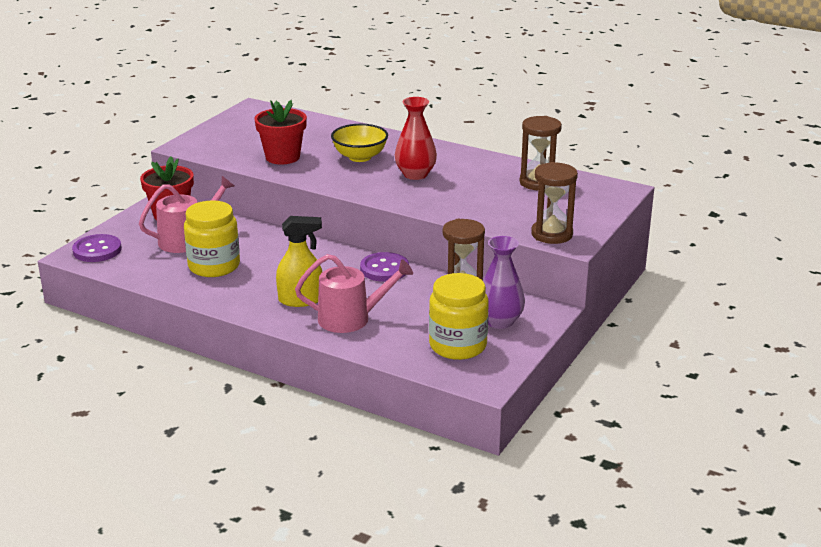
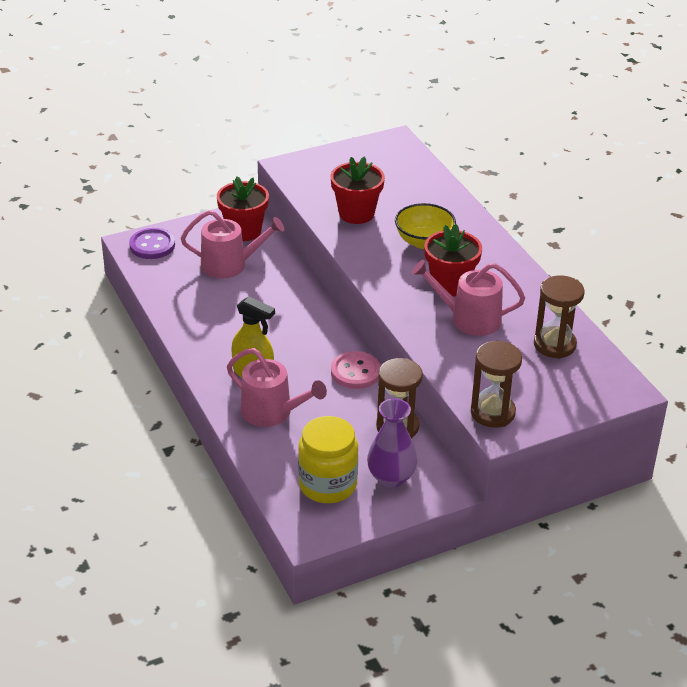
camera: 35 degrees right, 10 degrees up
(214, 266) = (222, 303): yellow jar -> none
(384, 269) = (355, 372): purple button -> pink button
(415, 174) = (450, 284): red vase -> red flower pot
(458, 189) = (469, 319): none -> pink watering can

